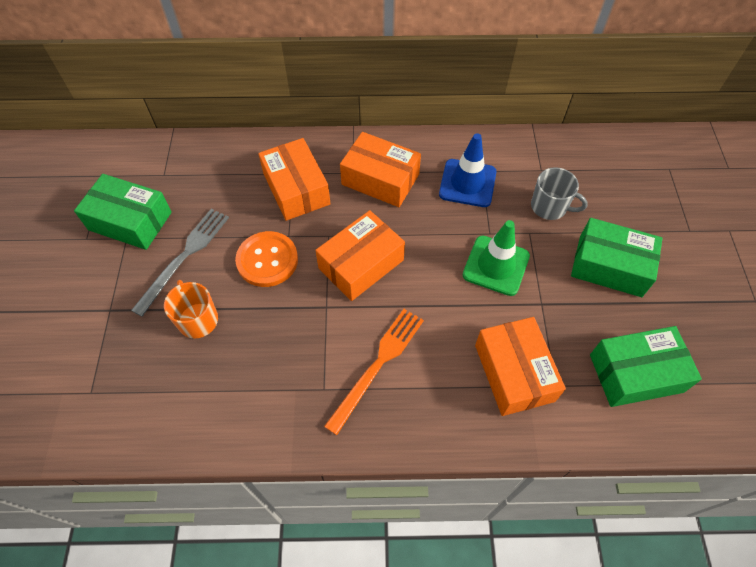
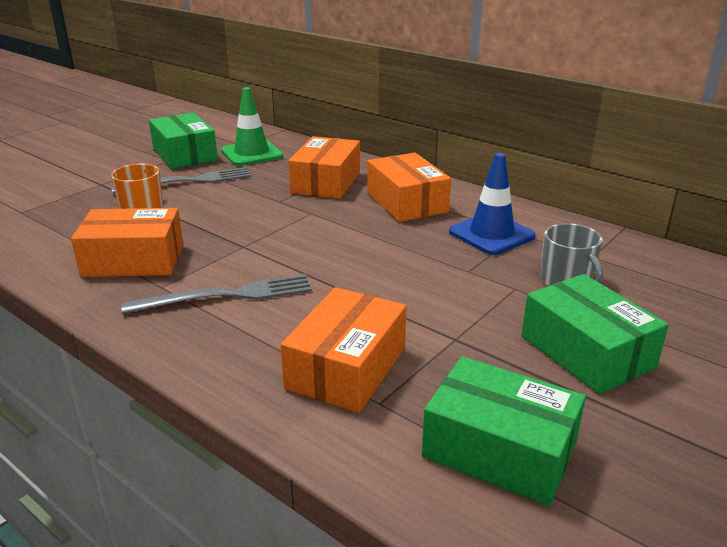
camera: 40 degrees right, 30 degrees down
(267, 260) = (242, 205): orange button -> none
(361, 264) = (312, 237): orange box -> orange box (133, 260)
(377, 365) = (227, 296): orange fork -> grey fork
(496, 265) = (442, 292): green traffic cone -> green traffic cone (251, 153)

